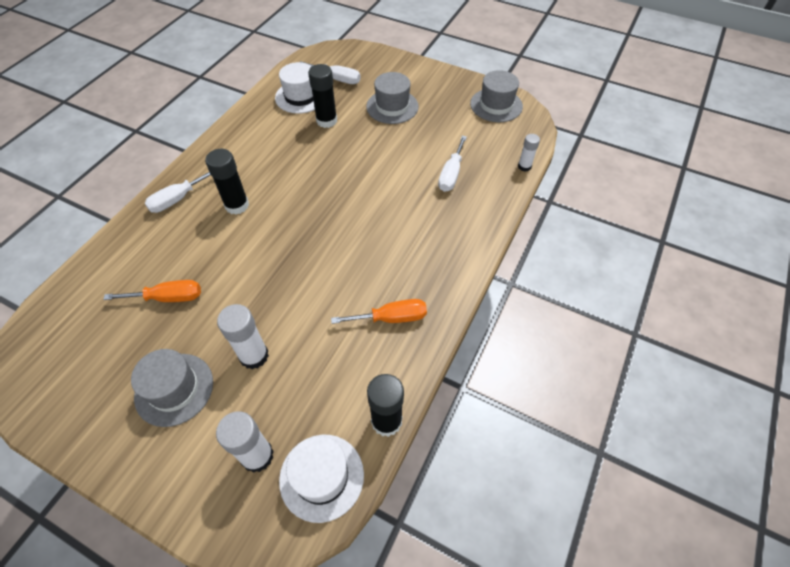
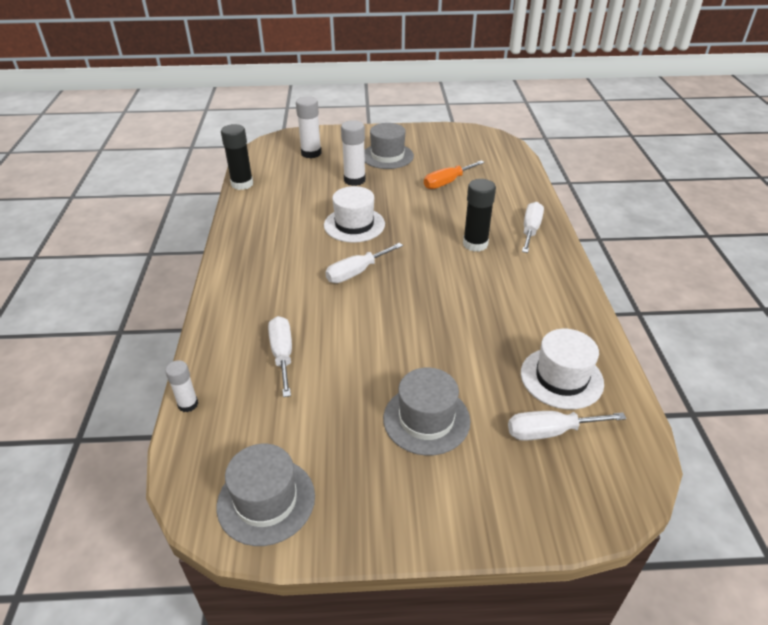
camera: 150 degrees right, 15 degrees down
(321, 477) = (267, 158): white hat -> white hat (354, 225)
(326, 121) = (490, 358): black glue stick -> none
(354, 220) = (356, 272): none -> white screwdriver
(391, 318) = (271, 225): orange screwdriver -> none

